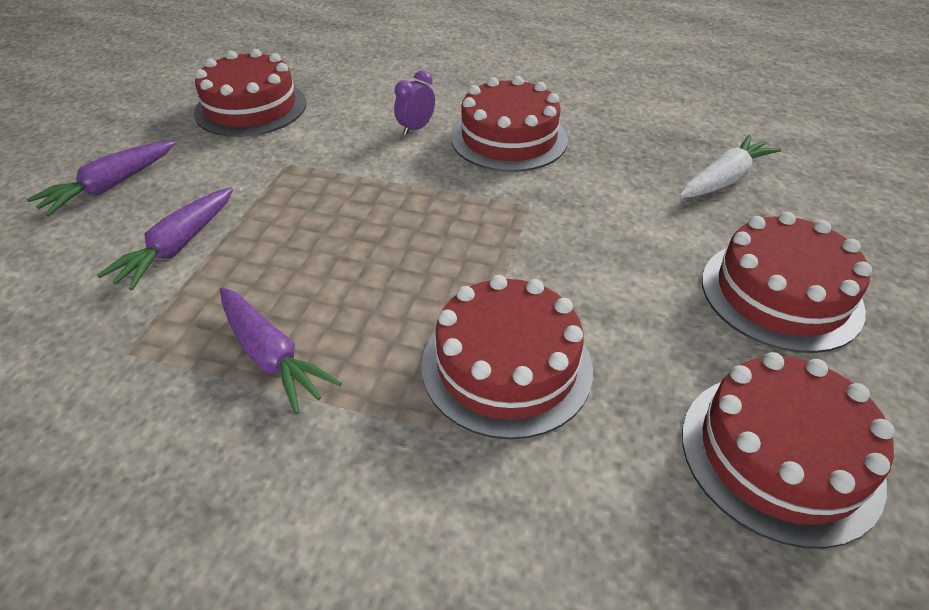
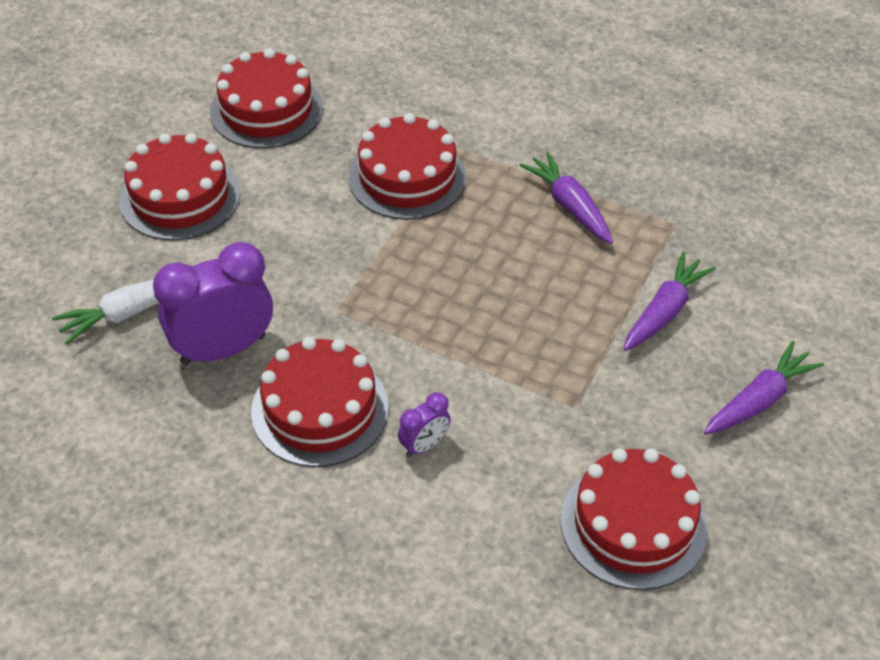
camera: 170 degrees left, 5 degrees up
(616, 165) = (223, 349): none -> purple clock

